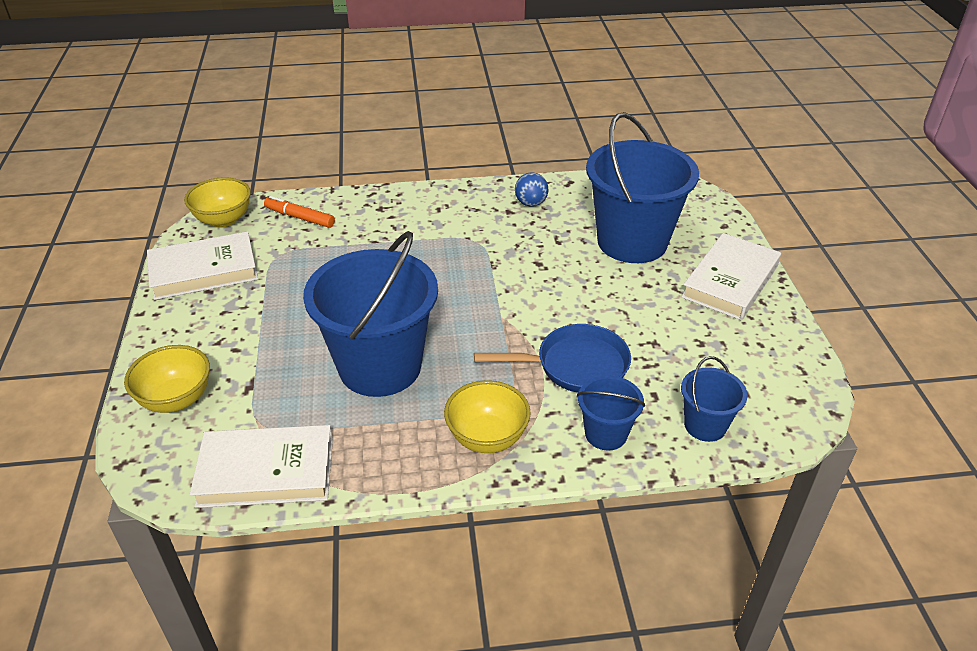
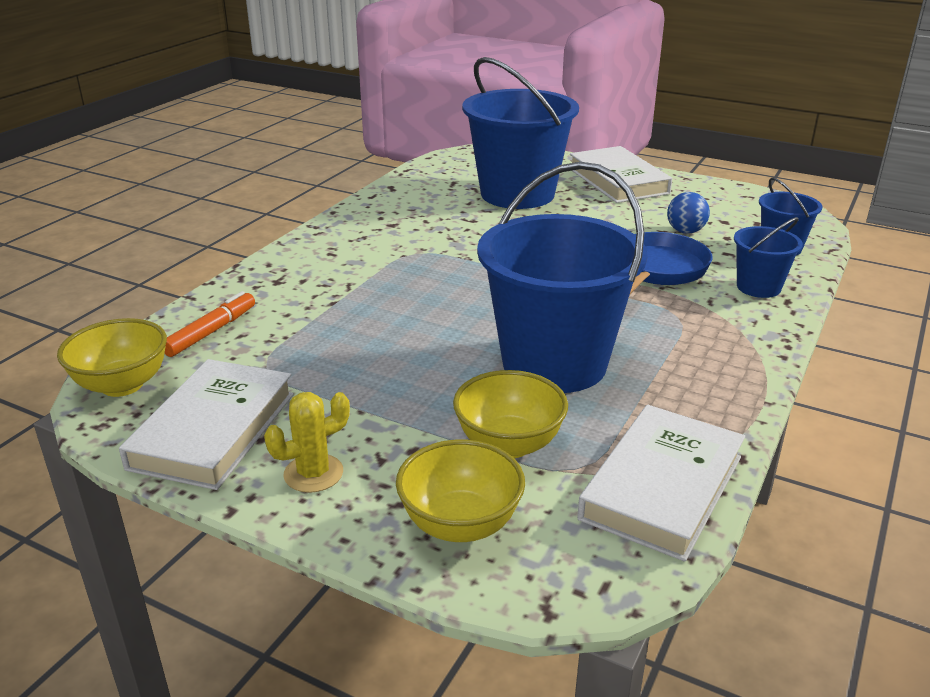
camera: 55 degrees left, 10 degrees down
(188, 324) = (313, 473): none -> yellow cactus
(300, 217) = (211, 332): orange marker -> orange marker turned 150 degrees clockwise
(487, 437) = (717, 340): yellow bowl -> yellow bowl (509, 444)
(531, 203) = (396, 212): blue ball -> blue ball (685, 231)

